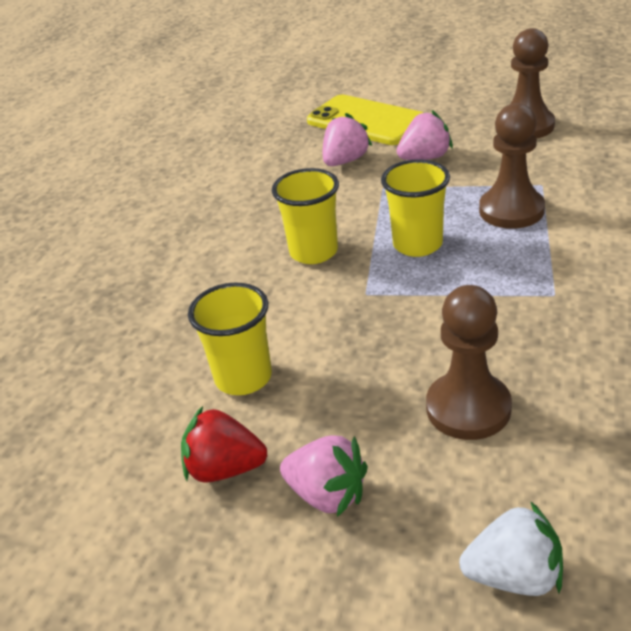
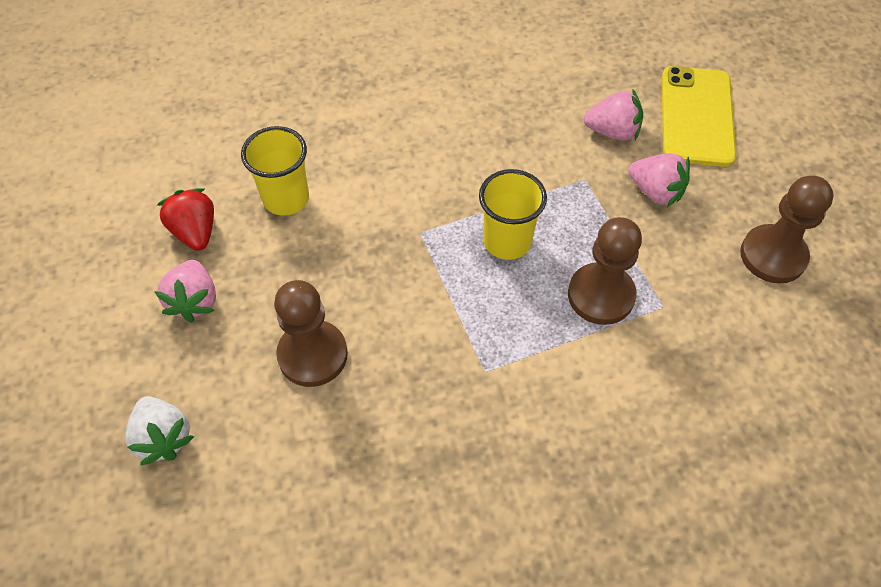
camera: 55 degrees right, 20 degrees up
(313, 252) = (458, 172): yellow cup -> none

